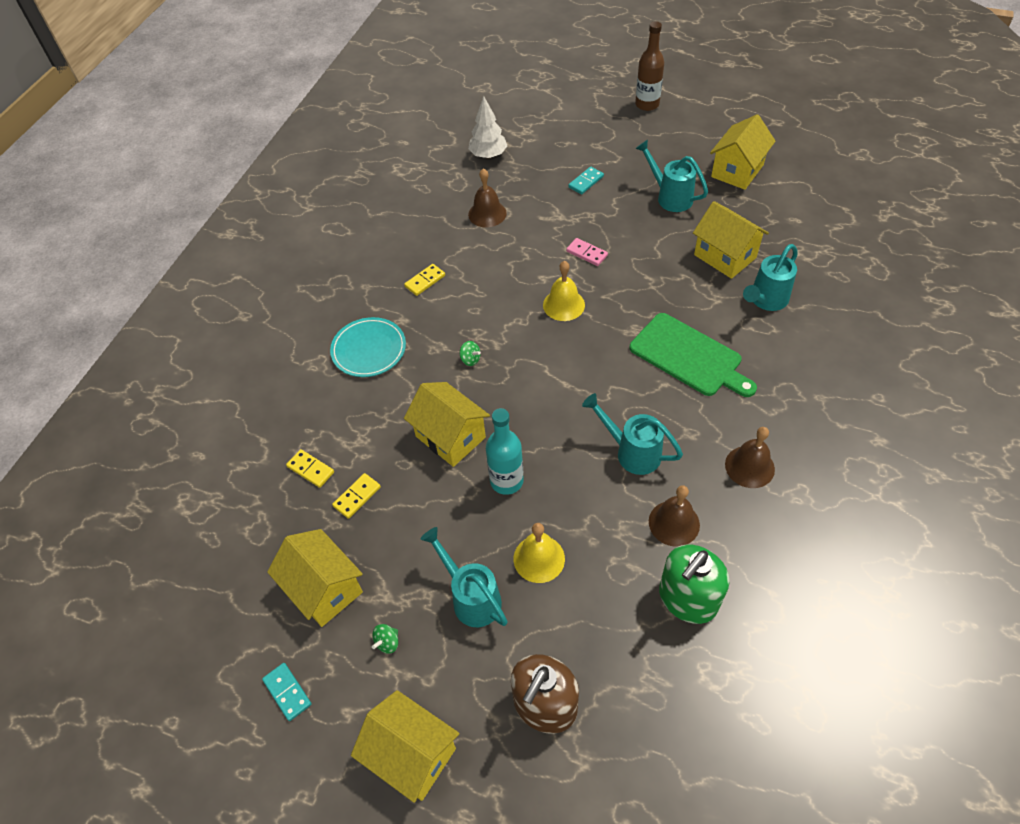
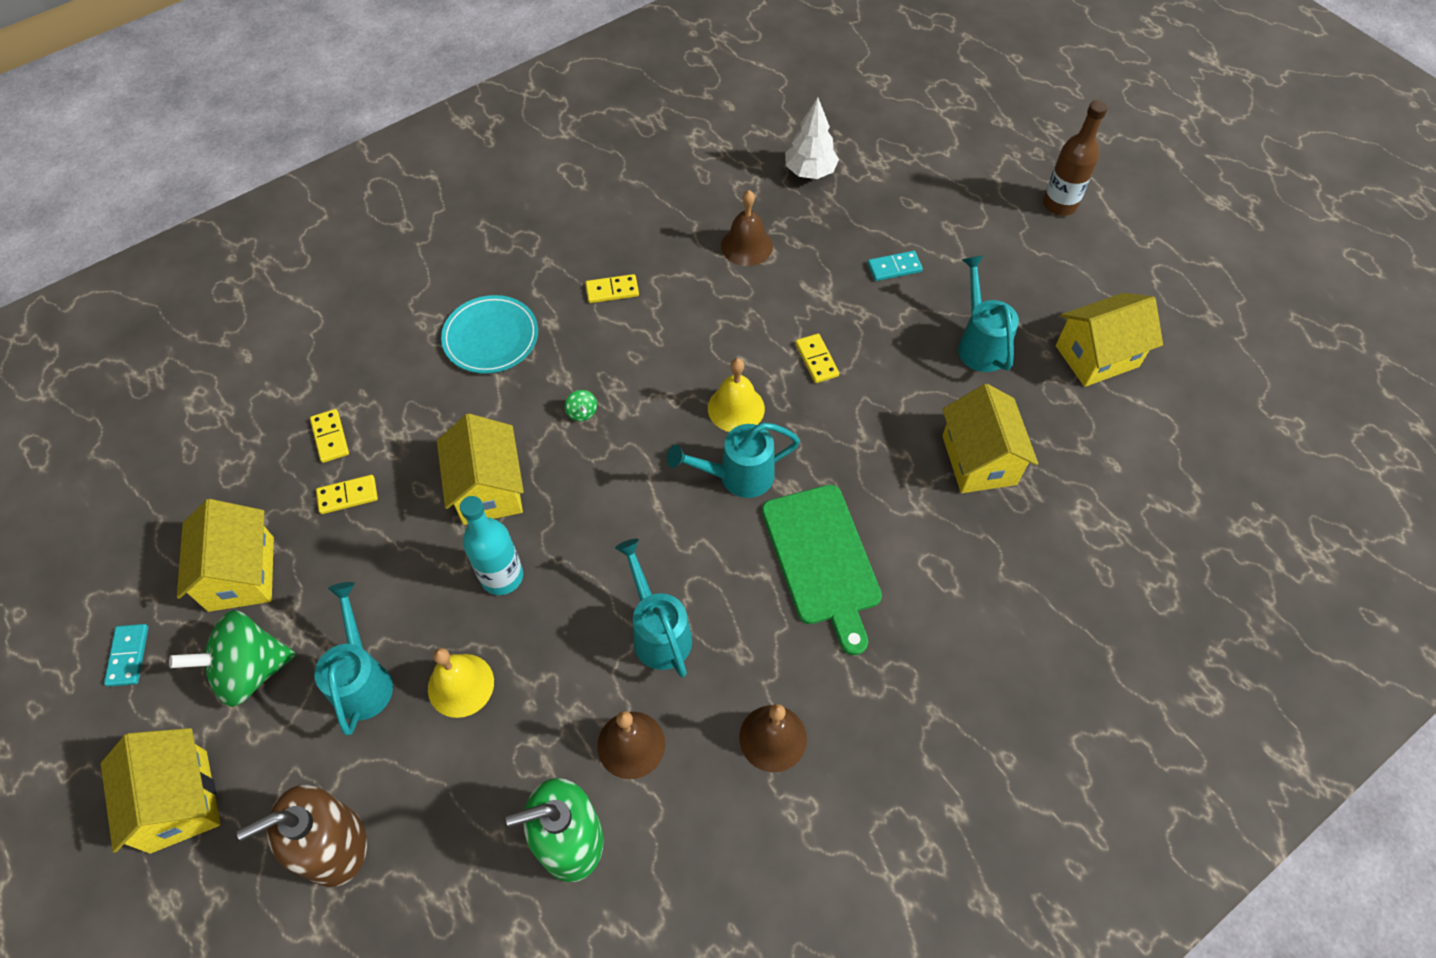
camera: 30 degrees right, 5 degrees up
(387, 642) = (250, 670): green spinning top -> green spinning top, size x2.49
(587, 253) = (816, 360): pink domino -> yellow domino
(765, 300) = (978, 547): turquoise watering can -> turquoise watering can (737, 476)

